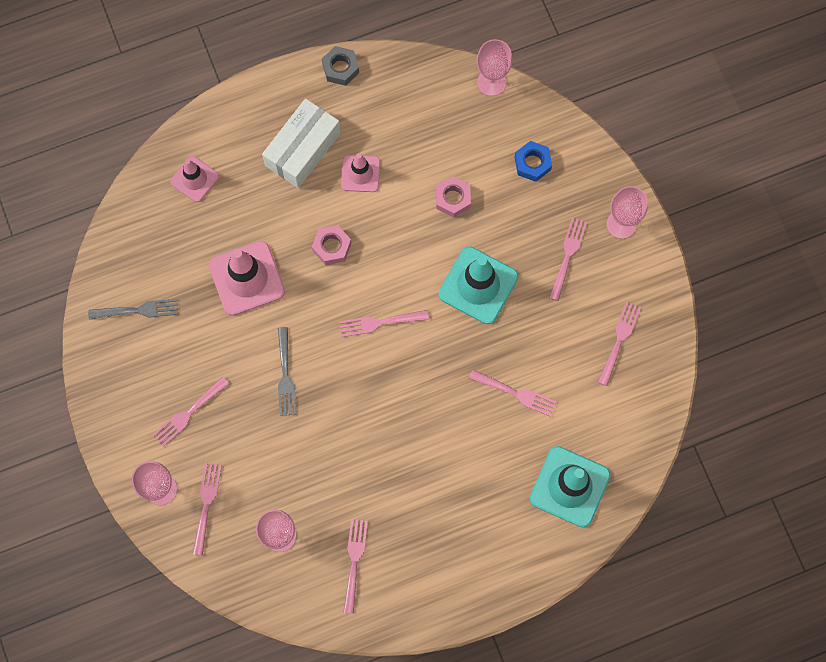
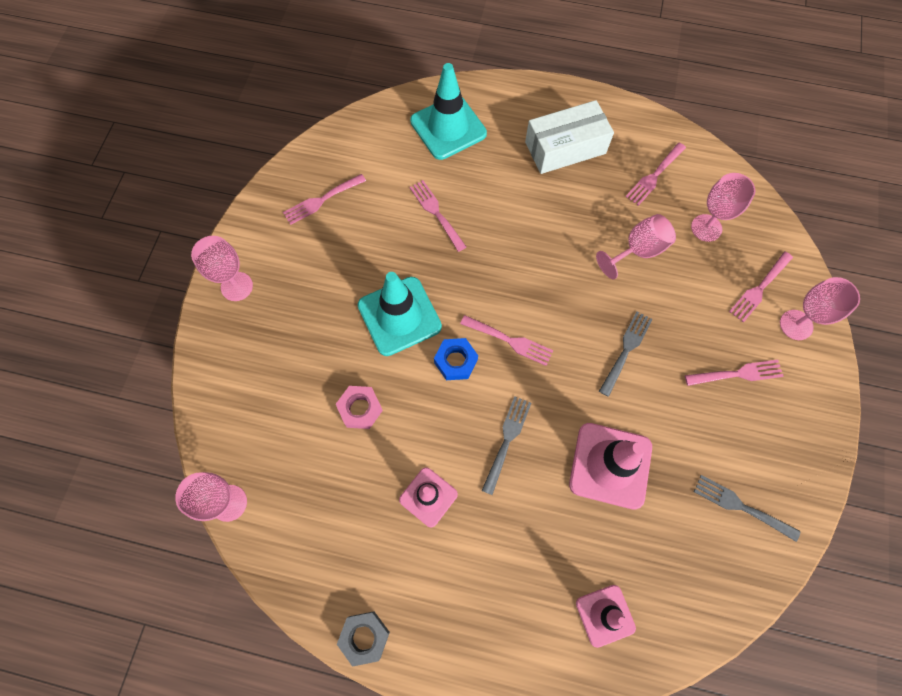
camera: 145 degrees left, 5 degrees down
(303, 149) = (468, 566): white box -> white box (565, 147)
(326, 472) = (637, 251): none -> pink goblet
(332, 247) = (507, 440): pink nut -> grey fork
(532, 163) = (262, 392): blue nut -> blue nut (455, 361)
(568, 255) = (303, 290): pink fork -> none

